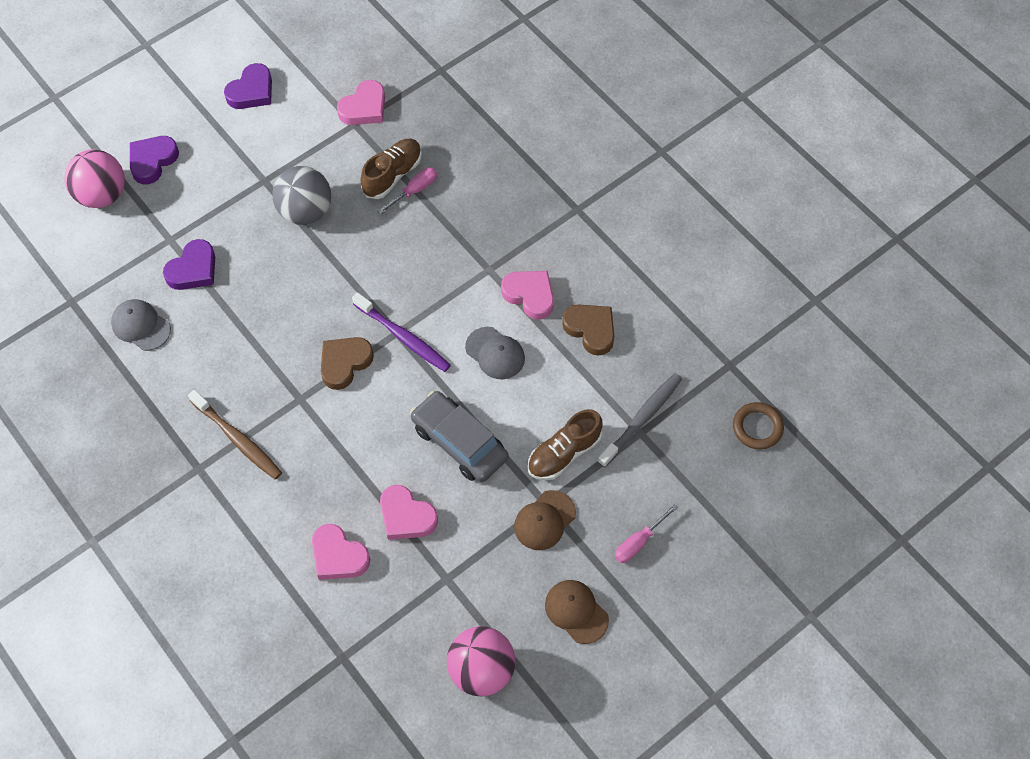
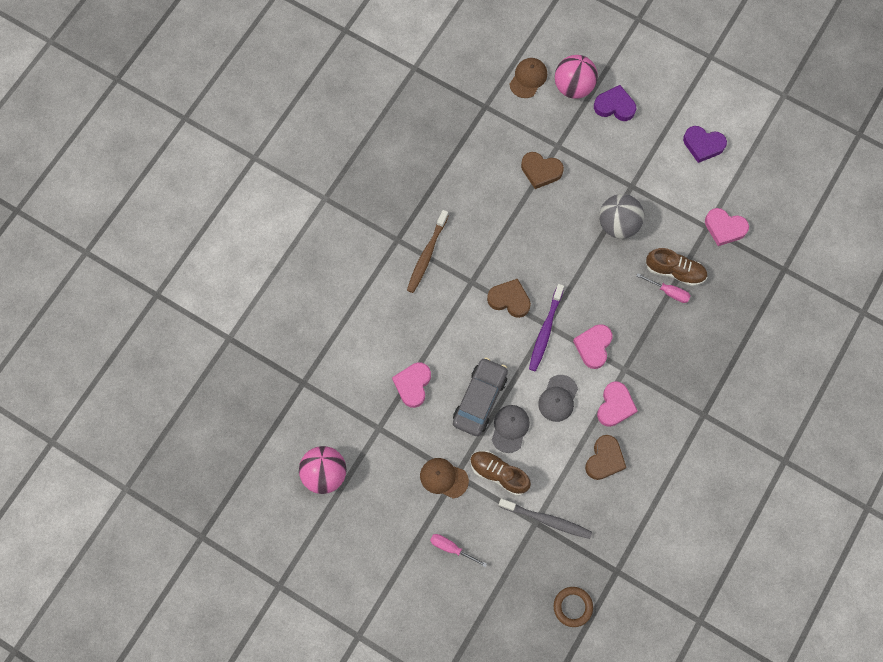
camera: 70 degrees right, 10 degrees up
(141, 326) = (484, 157): grey cap -> grey cap (510, 428)
(193, 269) = (541, 171): purple heart -> brown heart
(338, 556) = (369, 352): pink heart -> pink heart (593, 346)
(576, 612) = (386, 522): brown cap -> brown cap (528, 78)

